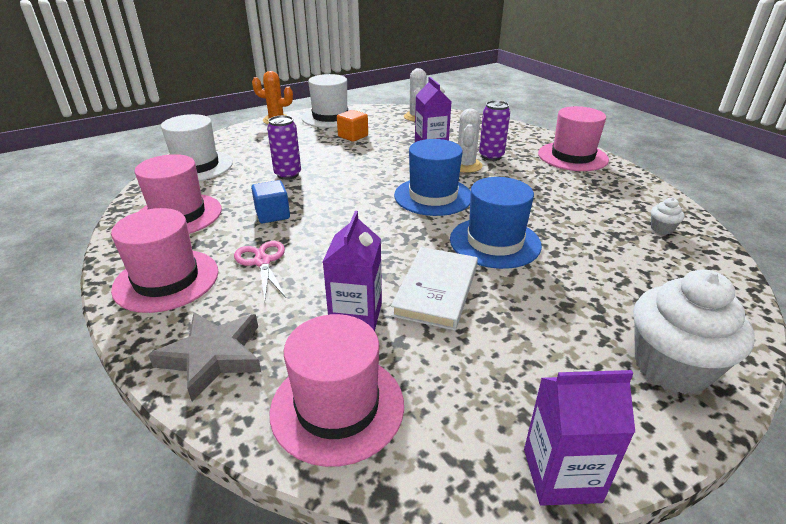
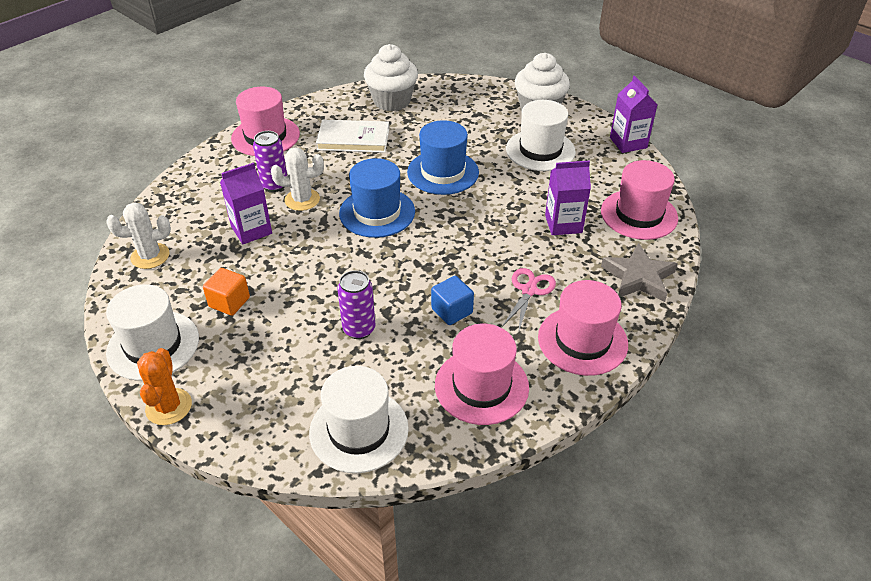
camera: 105 degrees left, 10 degrees up
(262, 262) = (529, 291): pink scissors -> pink scissors turned 150 degrees clockwise
(436, 290) = (517, 193): white book -> white book (353, 139)
(539, 337) = (540, 150): none -> white hat
(662, 229) = (392, 101): white cupcake -> white cupcake, size x2.37

